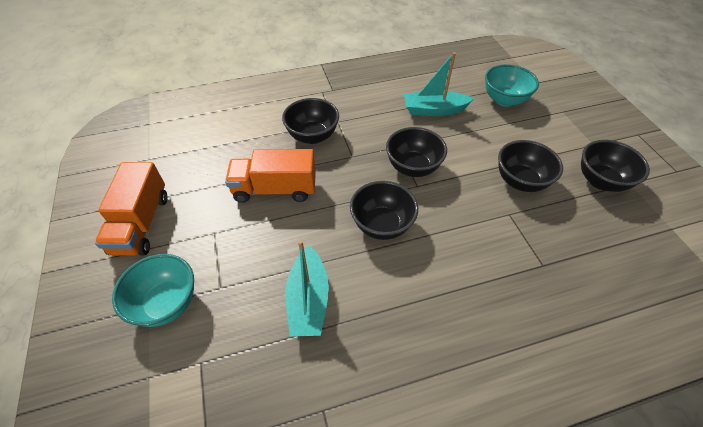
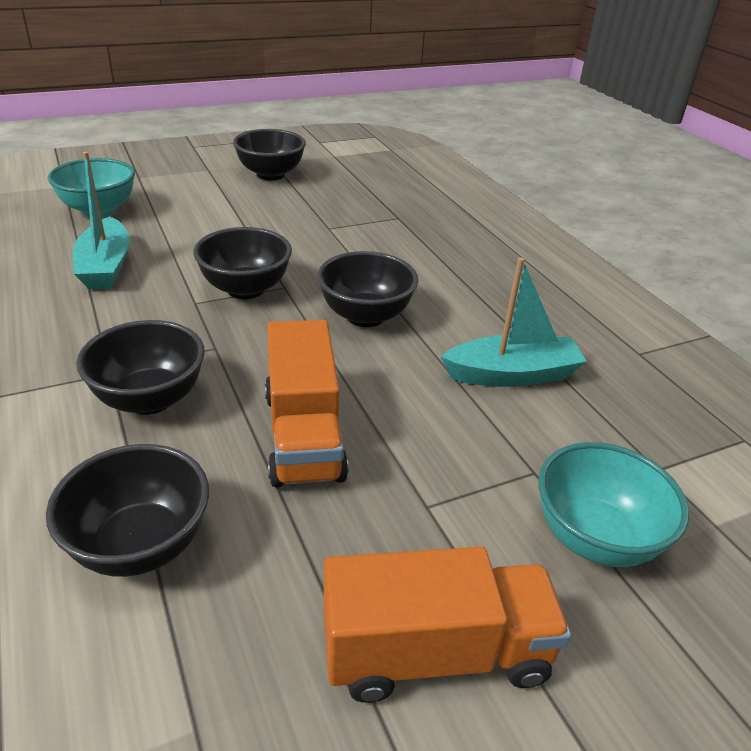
camera: 100 degrees left, 15 degrees down
(520, 181) = (273, 216): black bowl -> black bowl (141, 545)

